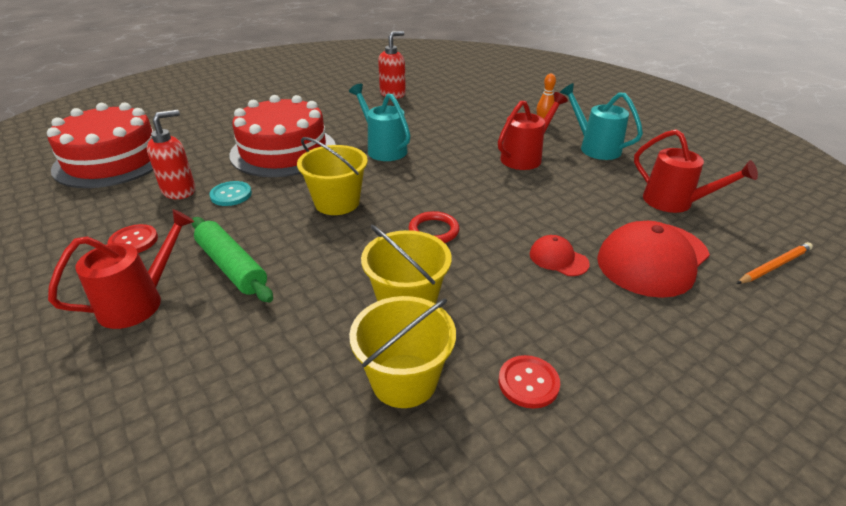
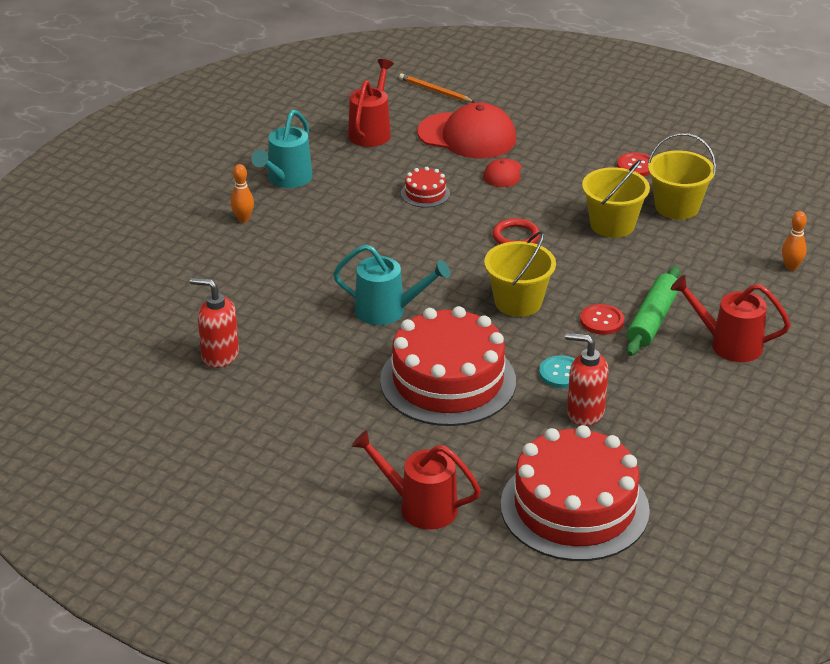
camera: 115 degrees left, 0 degrees up
(134, 241) = (676, 392): red button -> red button (602, 321)
(180, 439) = (791, 267): none -> orange bowling pin
(383, 148) = (388, 311): turquoise watering can -> turquoise watering can turned 105 degrees counterclockwise
(525, 157) = (339, 216): red watering can -> red watering can (419, 506)
(541, 203) = (425, 193): none -> red cake

